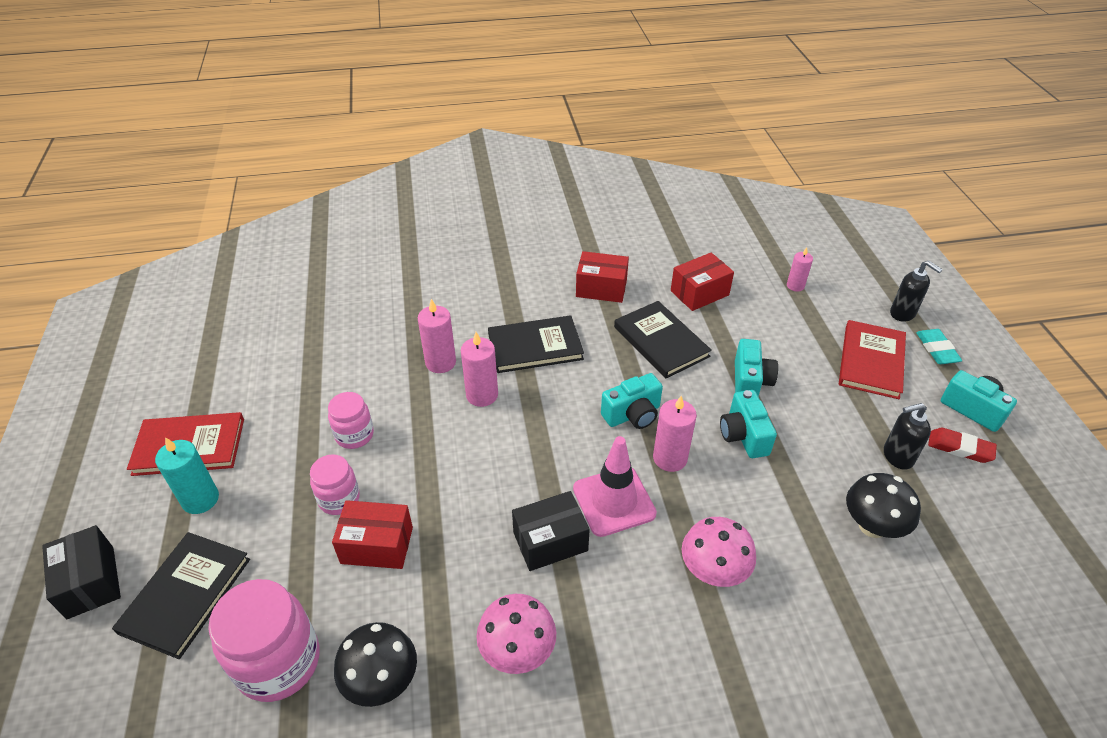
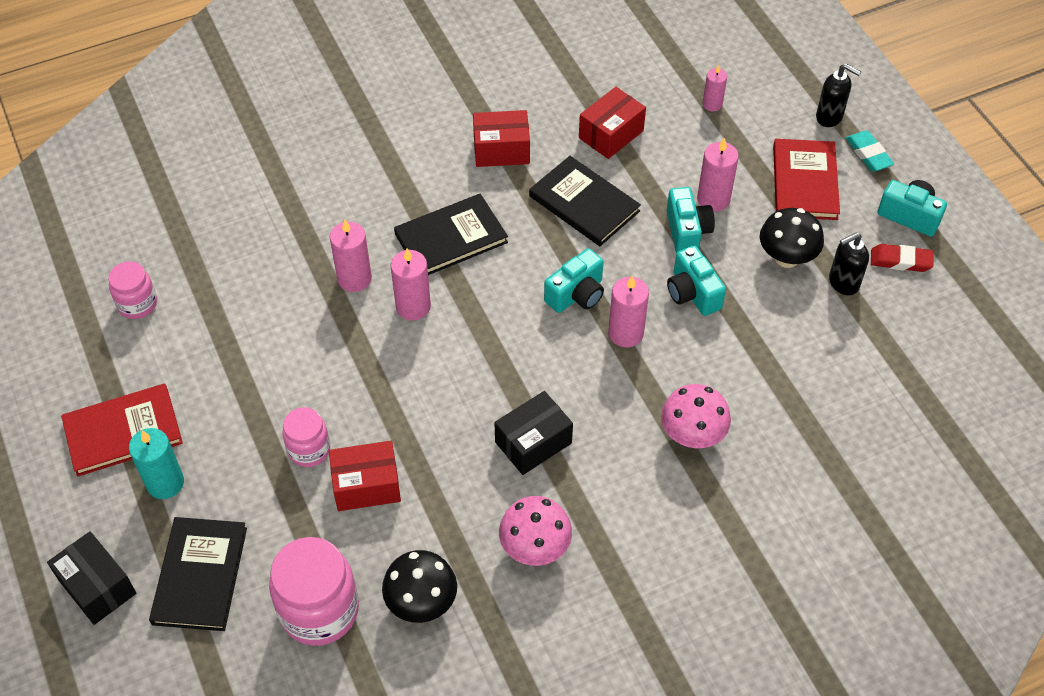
camera: 15 degrees left, 10 degrees up
(354, 435) = (295, 380): pink jar -> pink jar (137, 304)
(614, 501) = (582, 389): pink traffic cone -> none
(781, 360) = (713, 199): none -> pink candle
(872, 526) = (828, 358): black mushroom -> black mushroom (786, 257)

